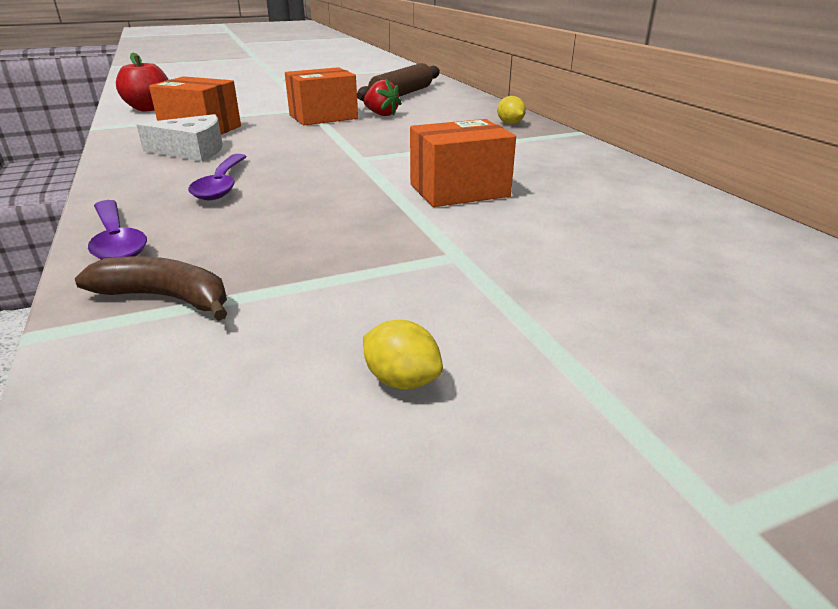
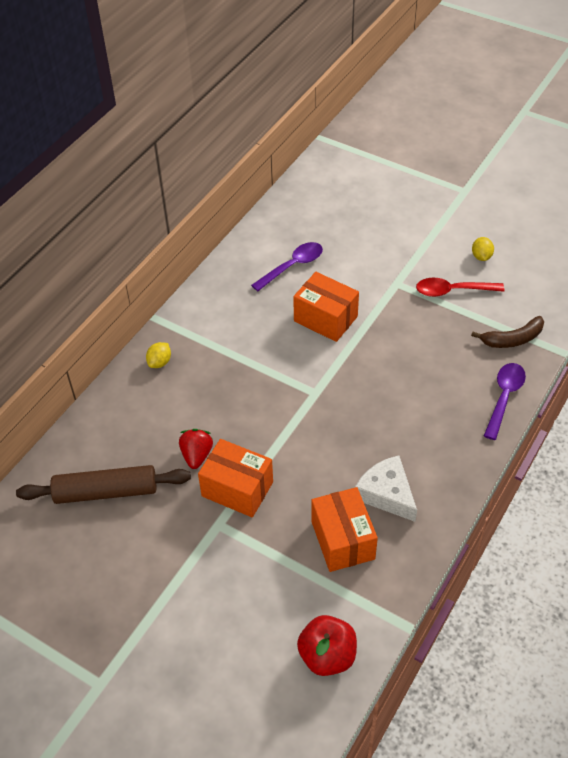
camera: 125 degrees left, 20 degrees up
(167, 298) = (512, 339): brown banana -> brown banana turned 90 degrees counterclockwise
(222, 185) = (417, 420): purple spoon -> purple spoon (292, 266)
(363, 295) = (452, 291): none -> red spoon

